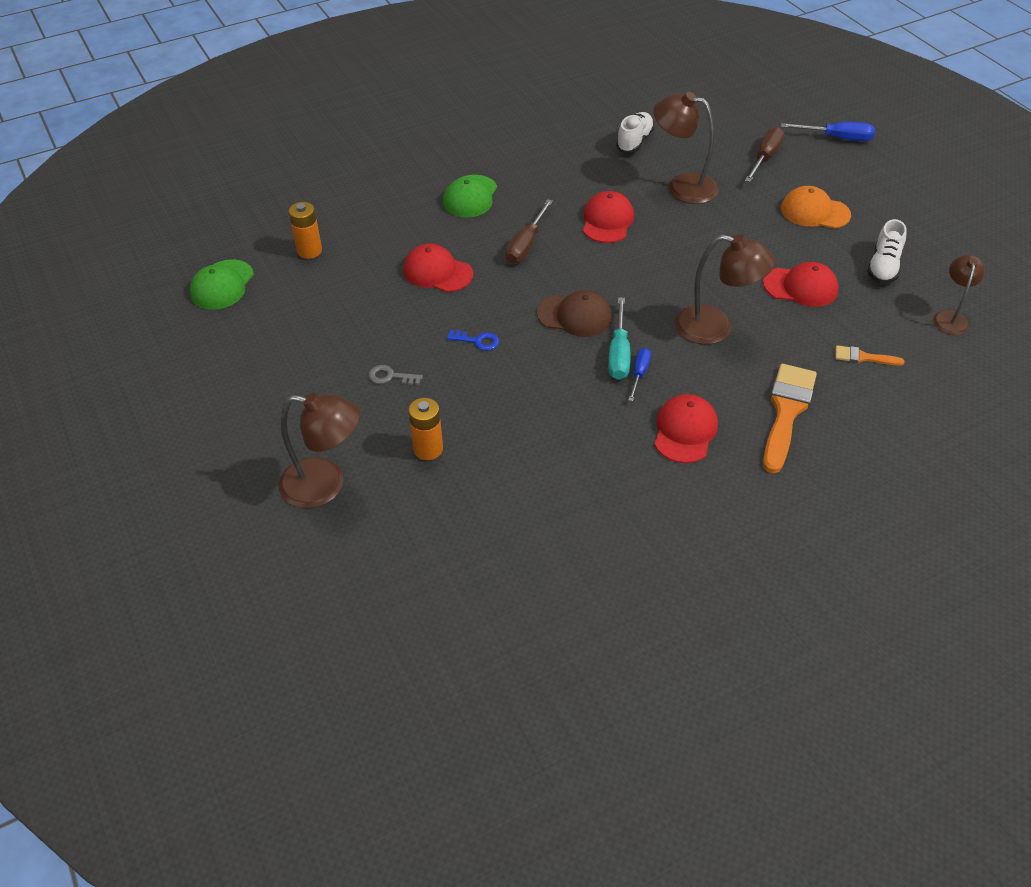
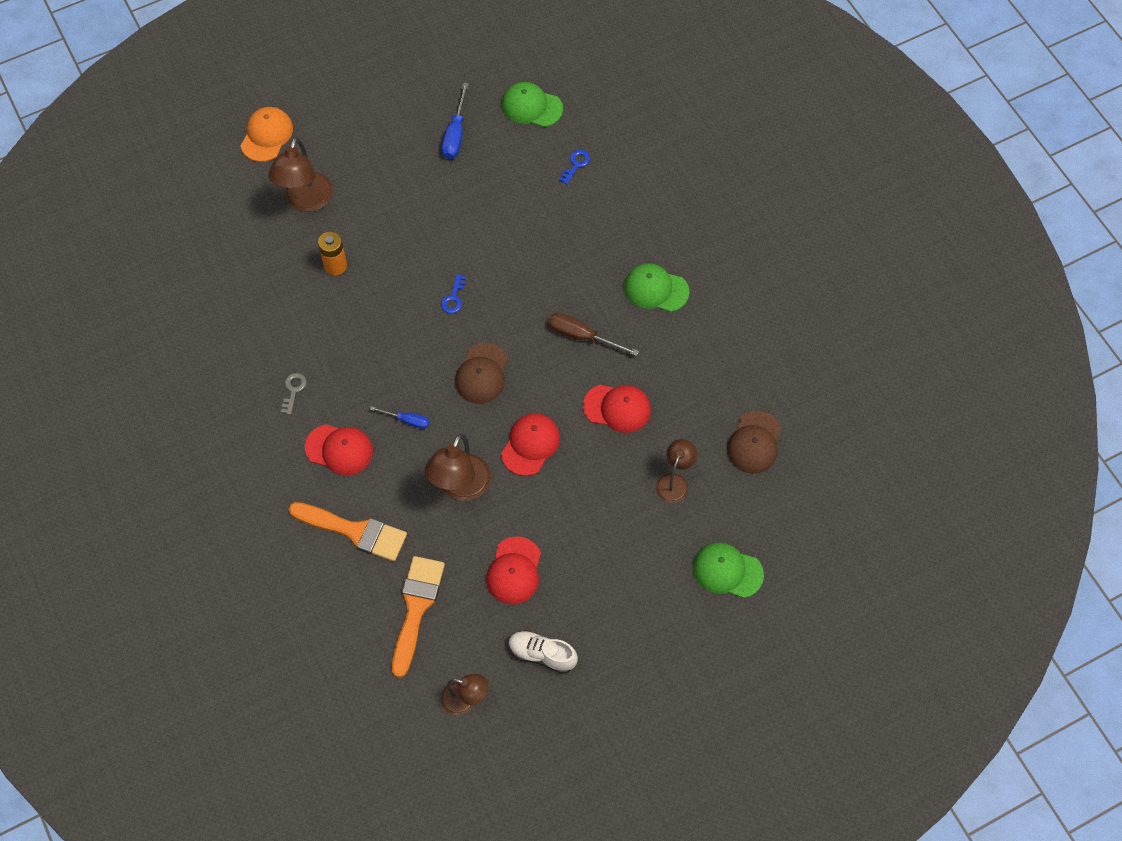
camera: 90 degrees right, 15 degrees up
(309, 251) = (576, 165): orange battery -> blue key
(391, 376) = (415, 236): grey key -> grey key (293, 390)
(437, 272) = (544, 265): red cap -> red cap (530, 445)
(619, 353) = (432, 406): turquoise screwdriver -> none
(634, 141) = (754, 442): white shoe -> brown cap
(682, 186) = (674, 482): brown lamp -> brown lamp, size x0.62
(765, 158) = (727, 571): brown screwdriver -> green cap
(814, 212) = (631, 605): orange cap -> orange cap (266, 135)
(836, 138) = (768, 654): blue screwdriver -> blue screwdriver (455, 134)
(863, 357) = (416, 608): orange brush -> orange brush, size x2.02

